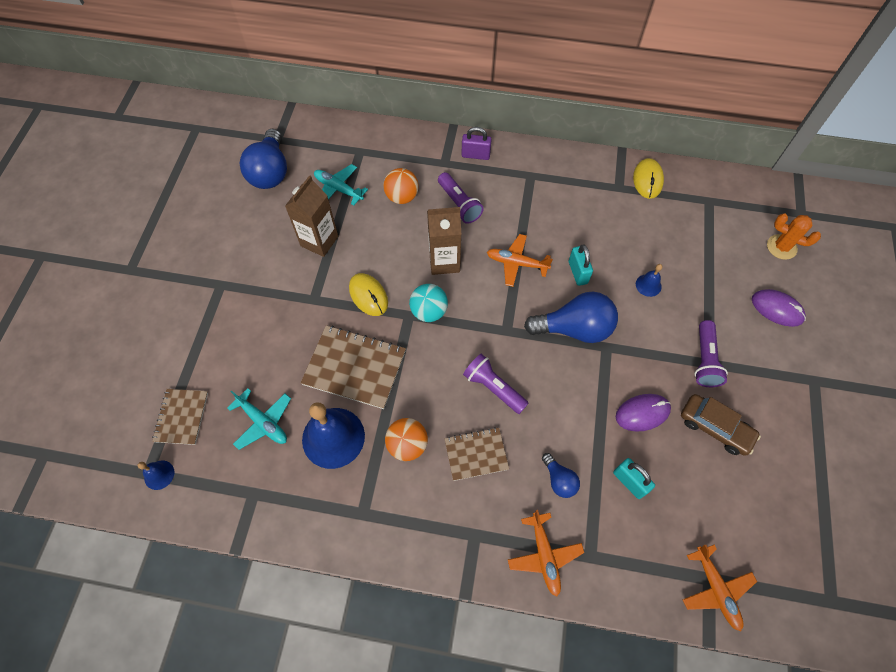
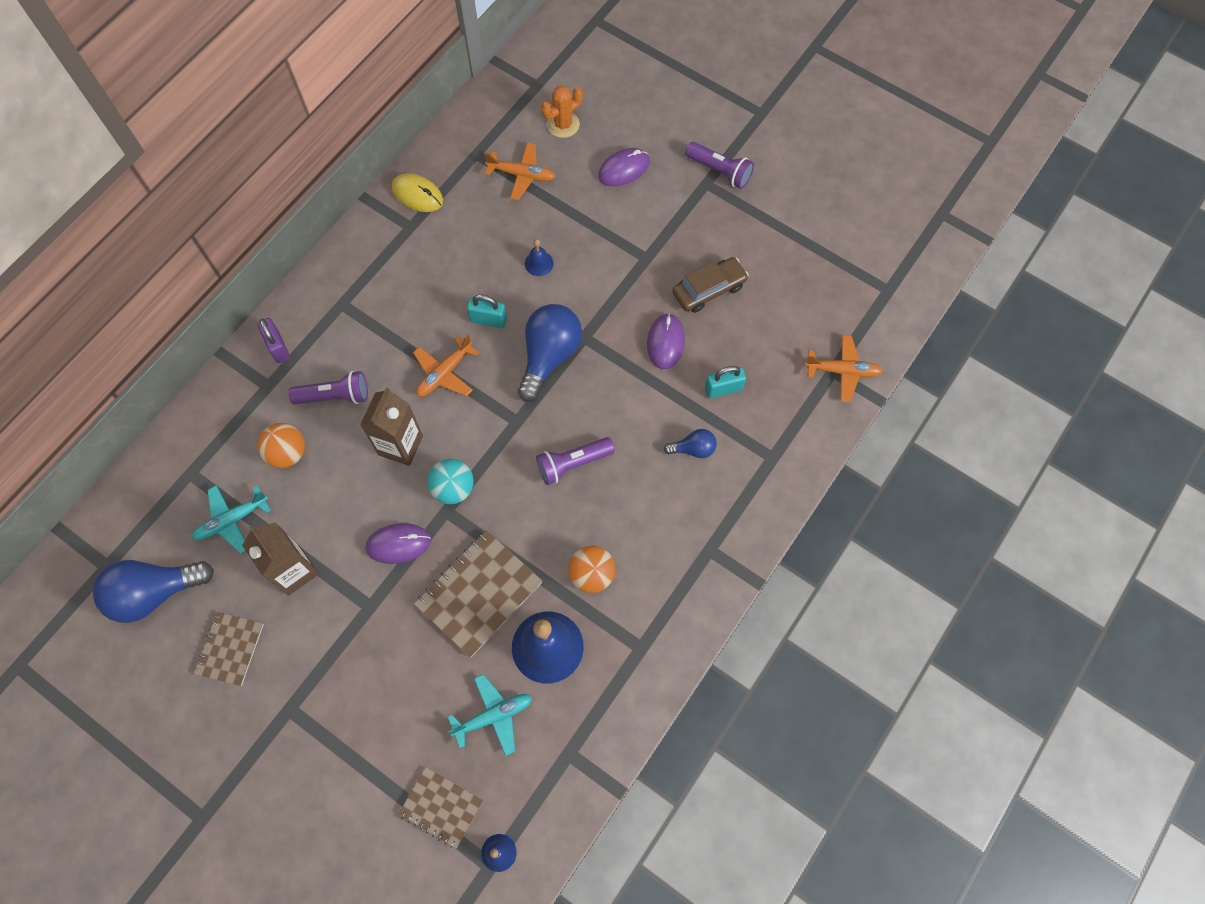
camera: 65 degrees left, 5 degrees up
(270, 172) = (155, 593): blue light bulb -> blue light bulb turned 135 degrees clockwise
(368, 295) = (398, 544): yellow mouse -> purple mouse
(475, 155) = (278, 347): purple padlock -> purple padlock turned 60 degrees counterclockwise
(476, 454) = (633, 512): brown notebook -> brown notebook (230, 649)
(544, 555) = (755, 496): orange plane -> orange plane (522, 175)
(704, 360) = (641, 260): purple flashlight -> purple flashlight (720, 171)

